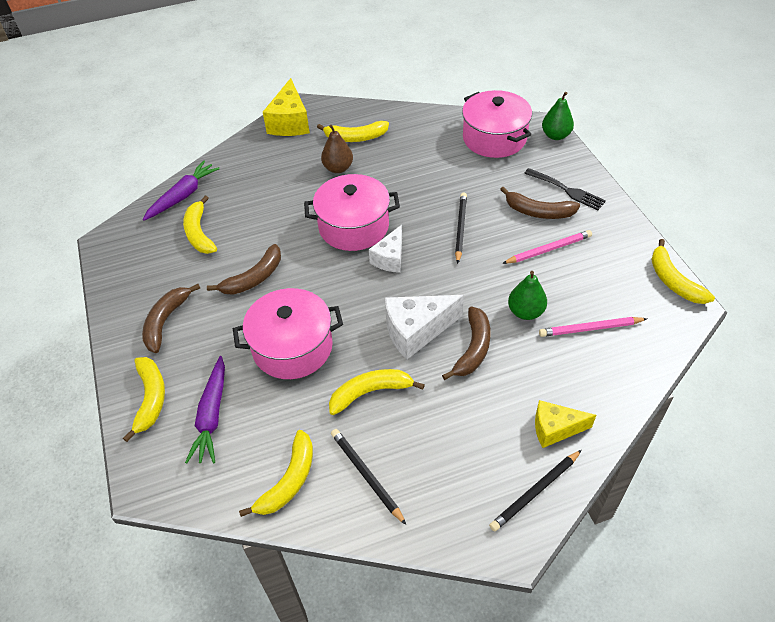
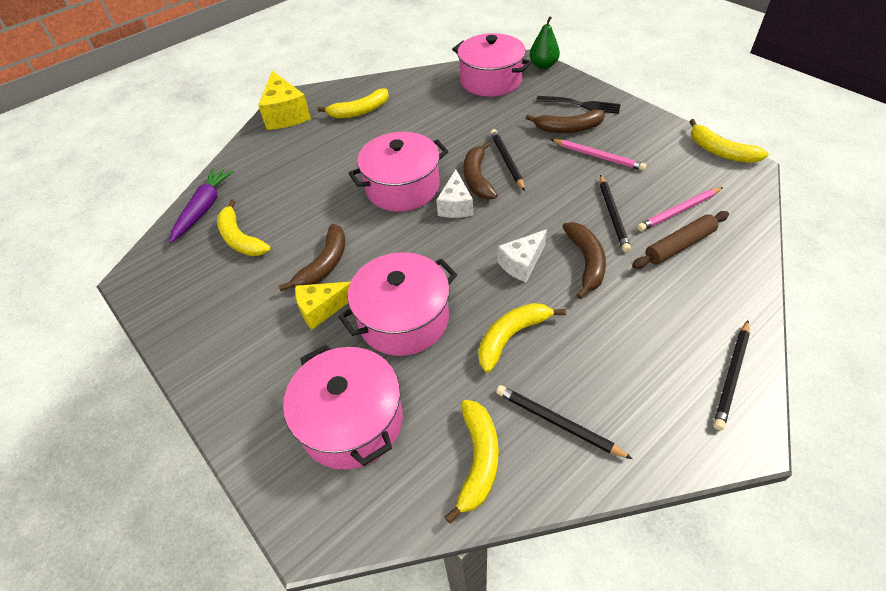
camera: 20 degrees left, 0 degrees up
(151, 398) = (269, 427): yellow banana -> none
(165, 322) = (246, 339): brown banana -> brown banana (477, 178)
(212, 415) = (351, 421): purple carrot -> pink pot
(338, 168) = (357, 141): brown pear -> none
(416, 331) = (522, 263): white cheese -> white cheese, size x0.65
(525, 312) = (612, 214): green pear -> black pencil
(548, 249) = (597, 156): pink pencil -> pink pencil turned 75 degrees clockwise
(555, 429) = (709, 310): yellow cheese -> yellow cheese (321, 309)
(568, 361) = (679, 245): none -> brown rolling pin

